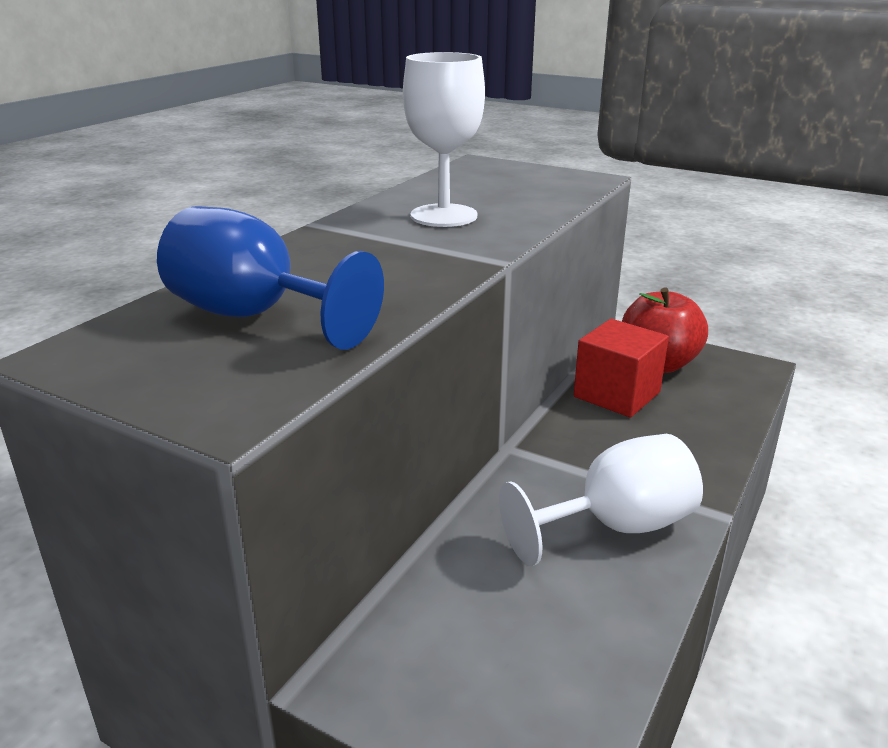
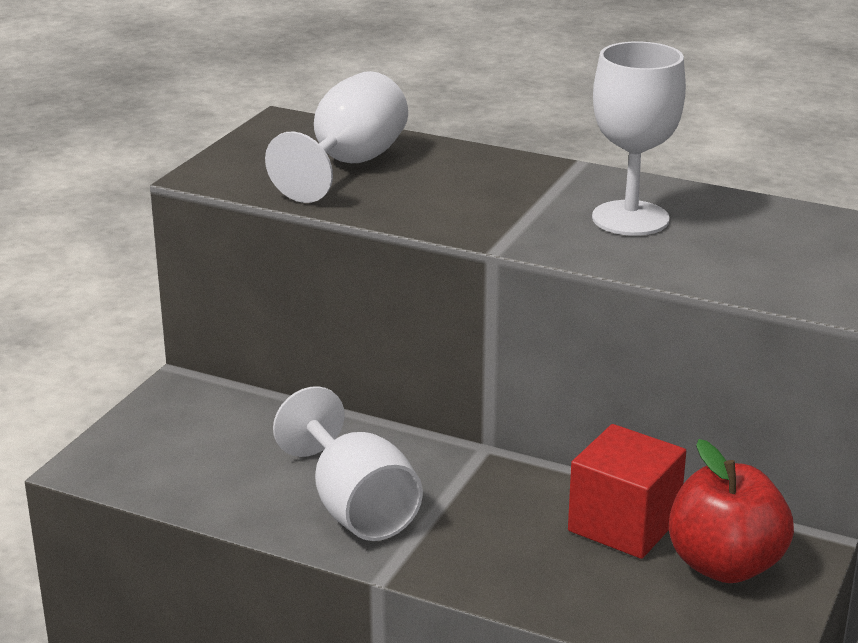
camera: 85 degrees right, 0 degrees up
(254, 316) = (349, 164): blue goblet -> white goblet

